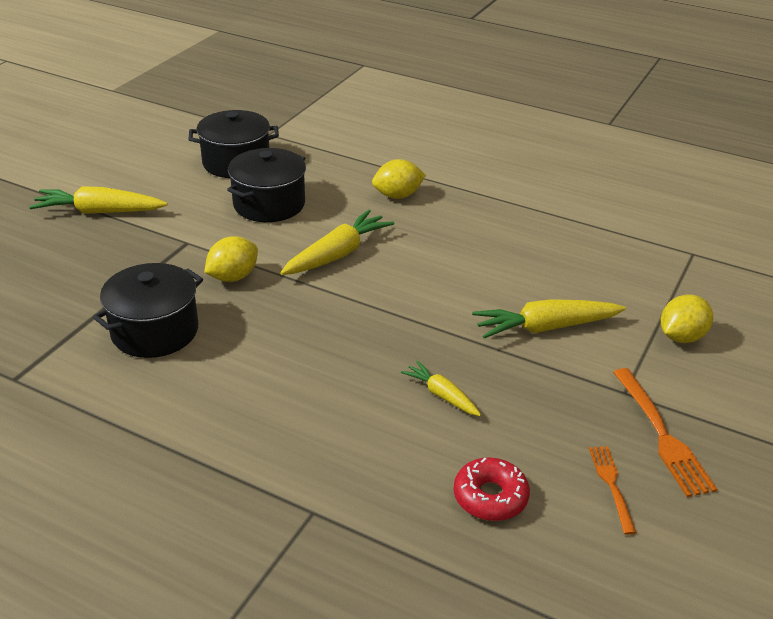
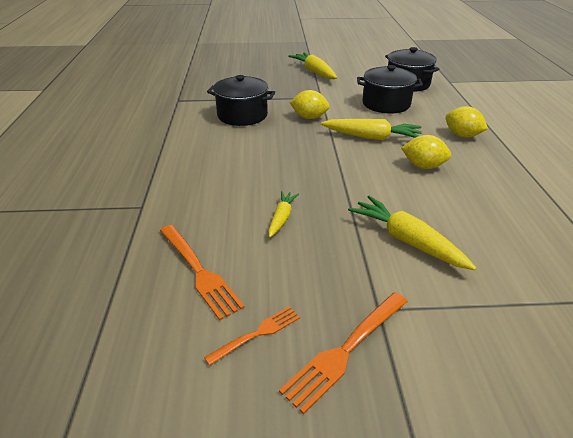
camera: 60 degrees right, 0 degrees up
(490, 497) = (199, 271): red donut -> orange fork
(681, 337) = (498, 326): yellow lemon -> yellow lemon (423, 166)

